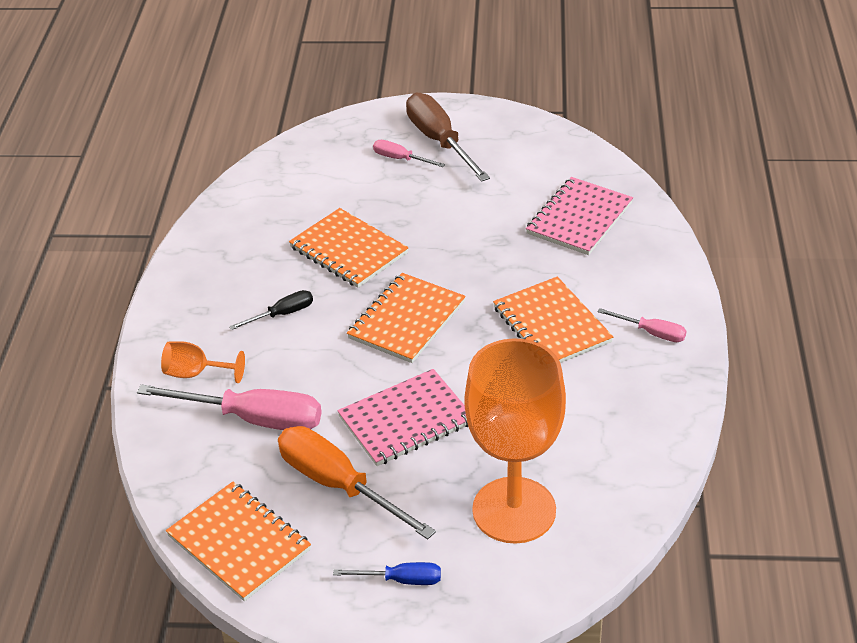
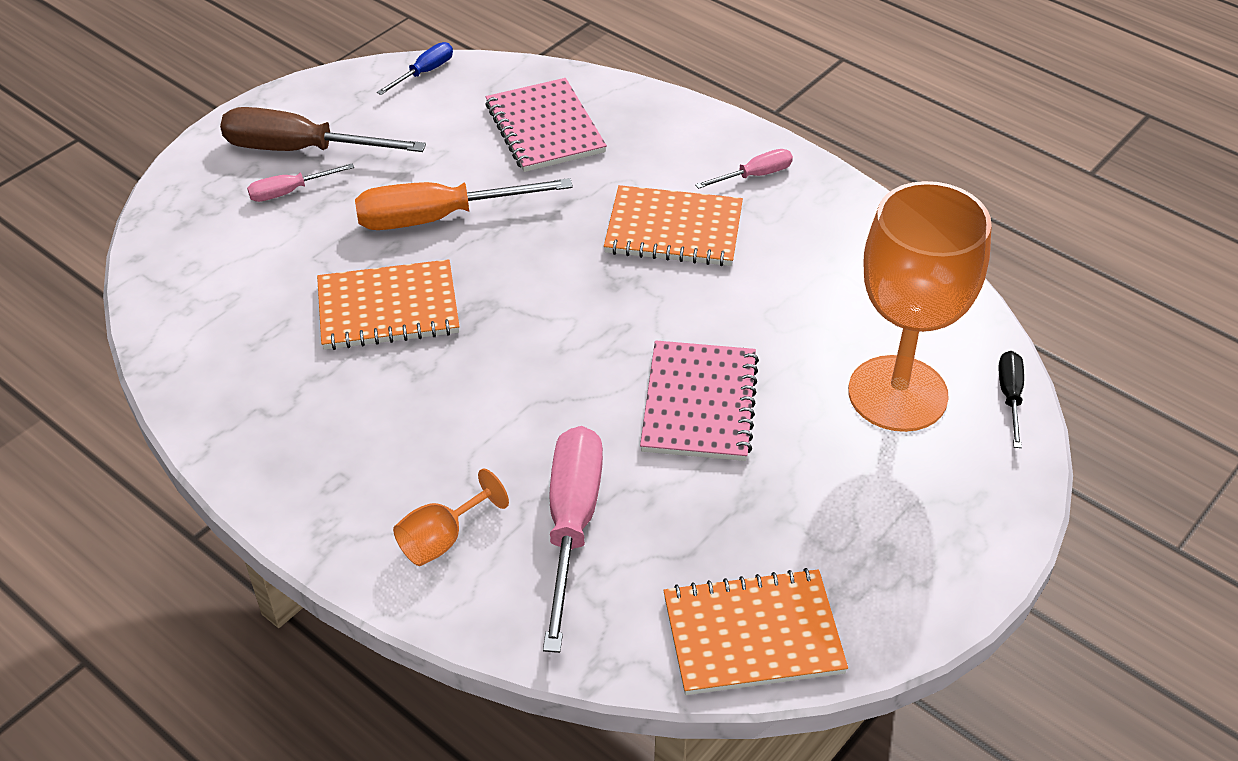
camera: 55 degrees left, 5 degrees up
(253, 419) = (571, 525): pink screwdriver -> pink screwdriver turned 45 degrees counterclockwise
(282, 314) = (428, 414): black screwdriver -> black screwdriver (1010, 396)
(338, 485) = (742, 506): orange screwdriver -> orange screwdriver (438, 218)
(401, 580) = (919, 526): blue screwdriver -> blue screwdriver (424, 72)
(407, 320) = (551, 324): orange notebook -> none

